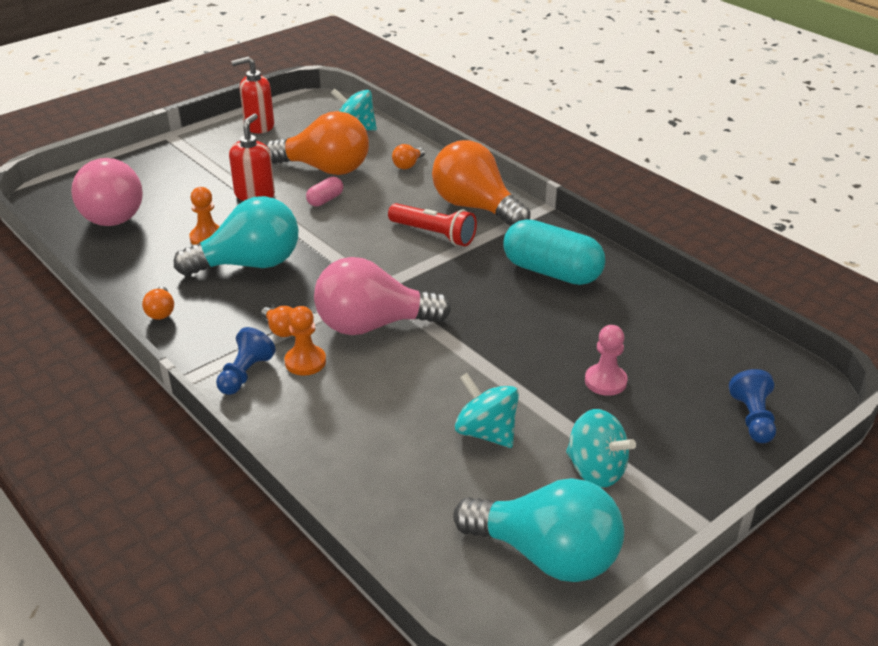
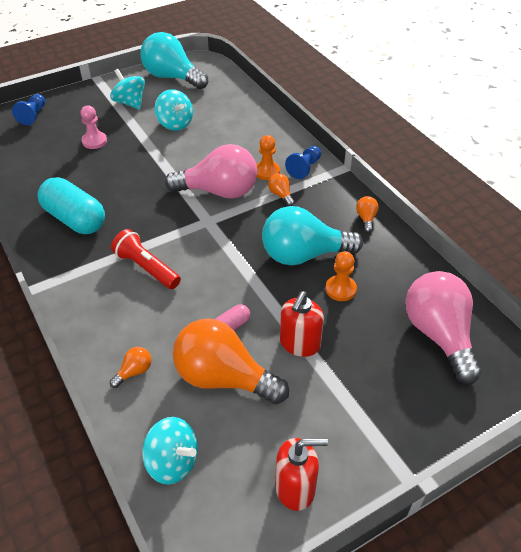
camera: 170 degrees left, 10 degrees up
(475, 207) = (96, 297): orange light bulb -> none

